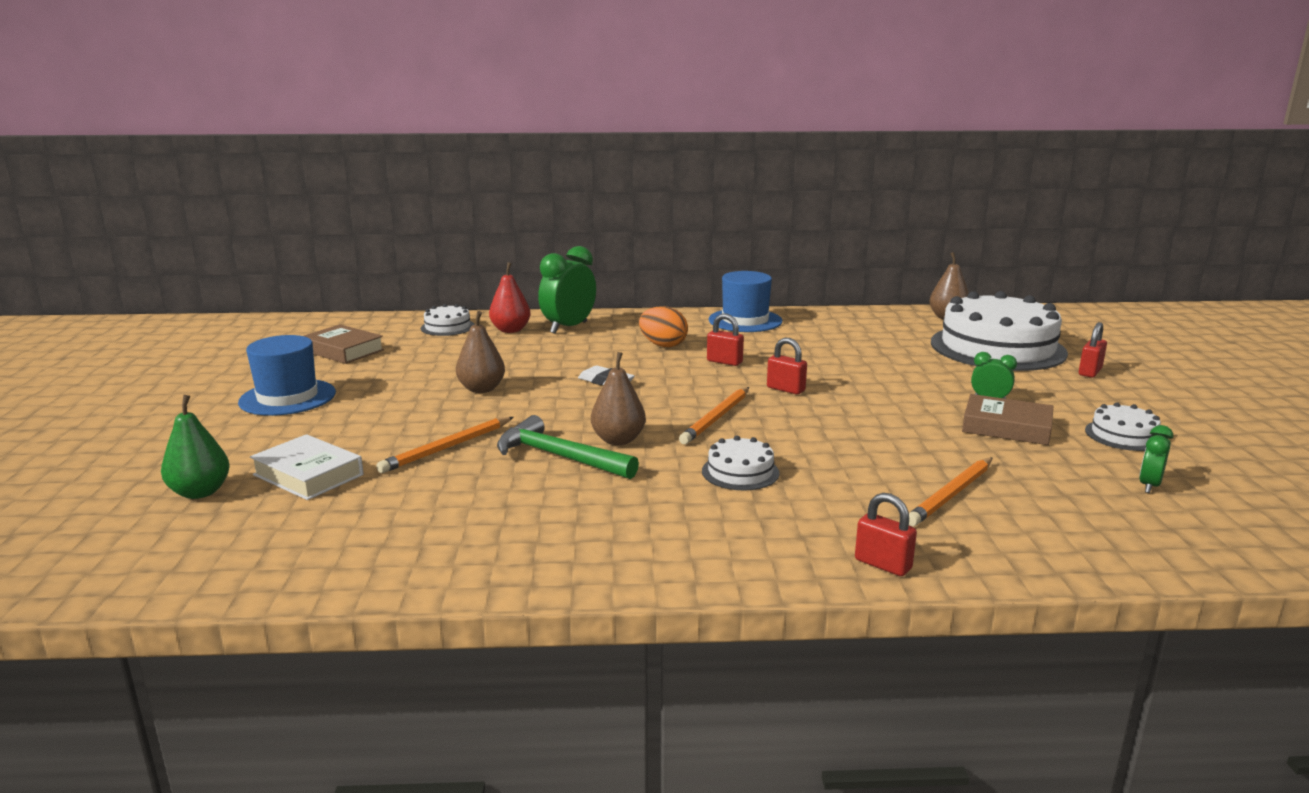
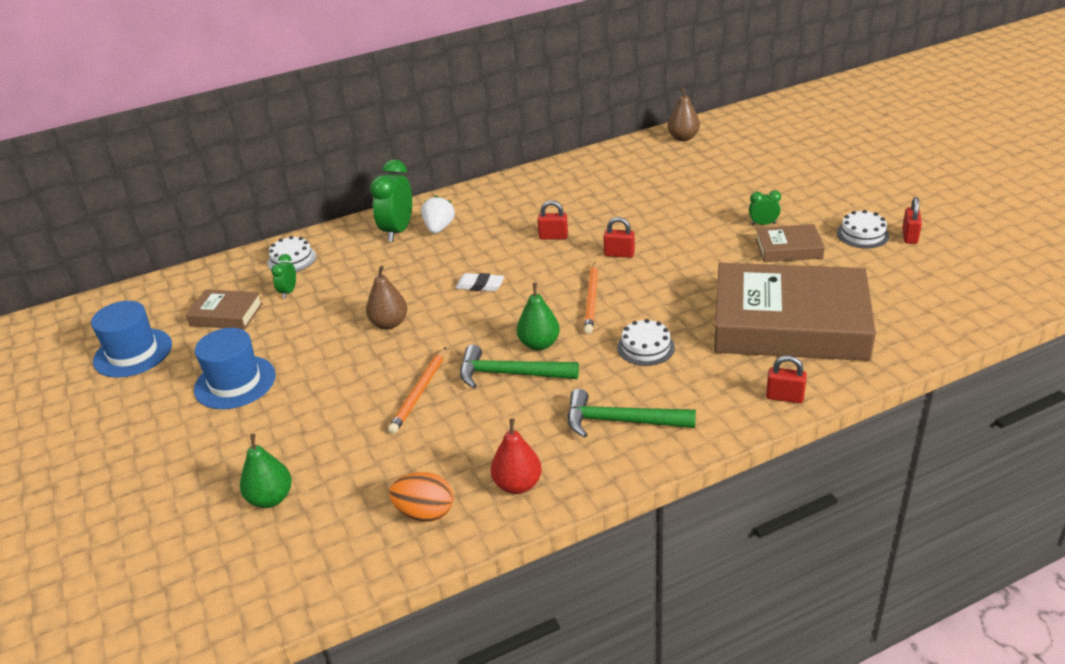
camera: 20 degrees left, 15 degrees up
(308, 475) = (338, 453): white book -> none
(510, 330) = (351, 248): red pear -> red pear (517, 485)
(611, 333) = (439, 228): none -> white strawberry
(618, 440) = (539, 344): brown pear -> green pear
(642, 530) = (621, 421): none -> green hammer
(663, 345) = (492, 231): orange egg -> orange egg (425, 513)
(745, 320) = (534, 183): blue hat -> blue hat (133, 353)
(951, 494) = (789, 324): orange pencil -> brown book
(997, 347) = (737, 164): white cake -> none
(1090, 372) = (811, 174): red padlock -> red padlock (909, 236)
(1149, 486) = (898, 277): green clock -> green clock (288, 292)

